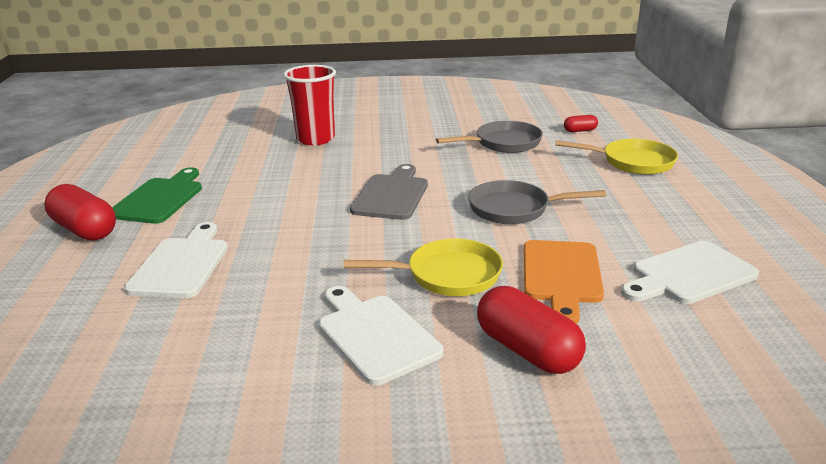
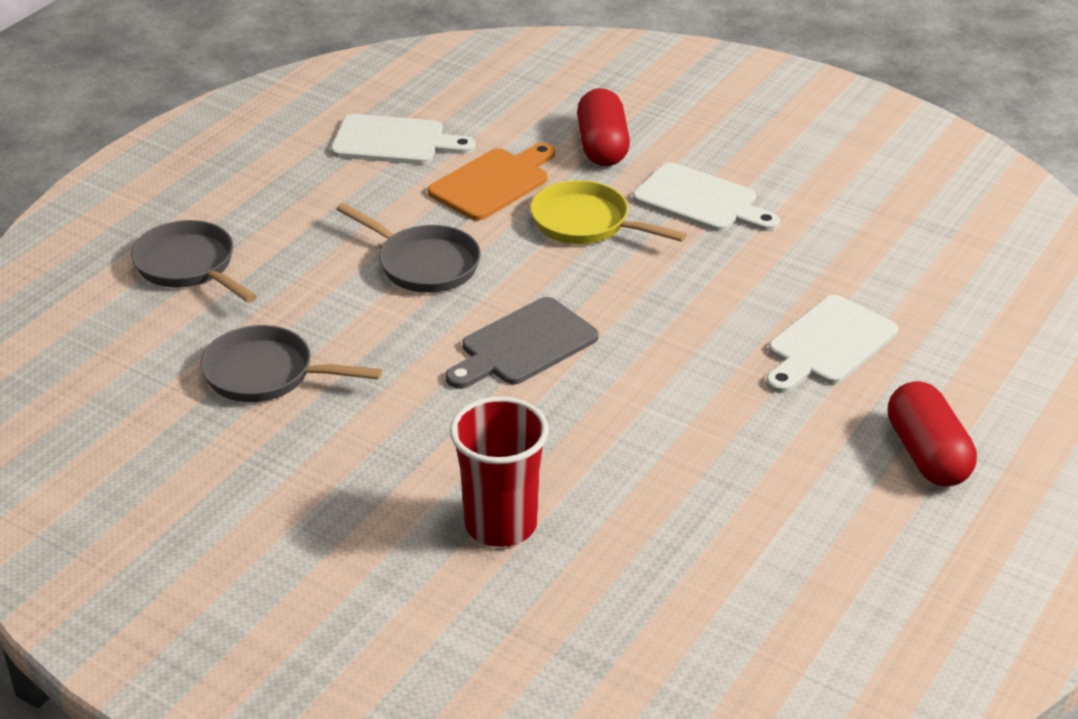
camera: 145 degrees left, 10 degrees up
(160, 199) = (813, 477): green cutting board -> none
(375, 335) = (700, 201): white cutting board -> white cutting board turned 60 degrees counterclockwise
(580, 130) = (132, 350): red capsule -> none
(632, 162) = (189, 266): yellow pan -> grey pan

